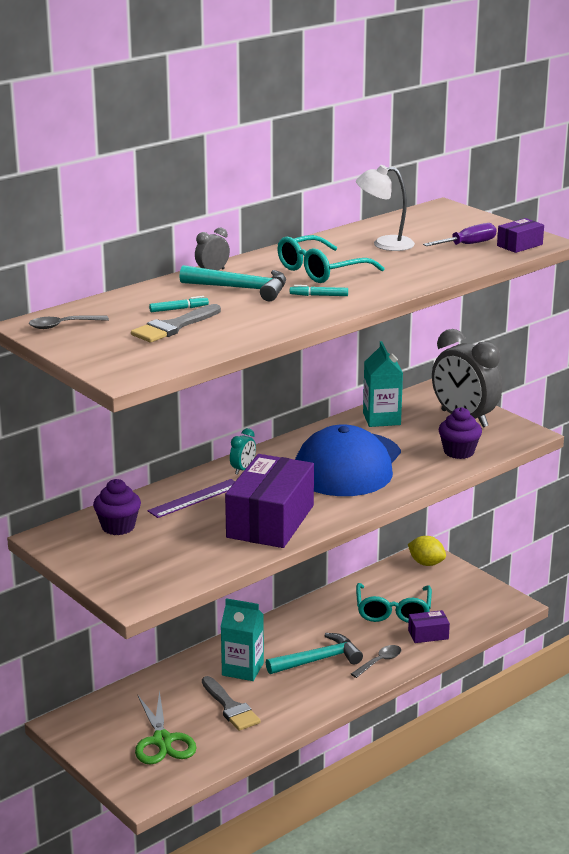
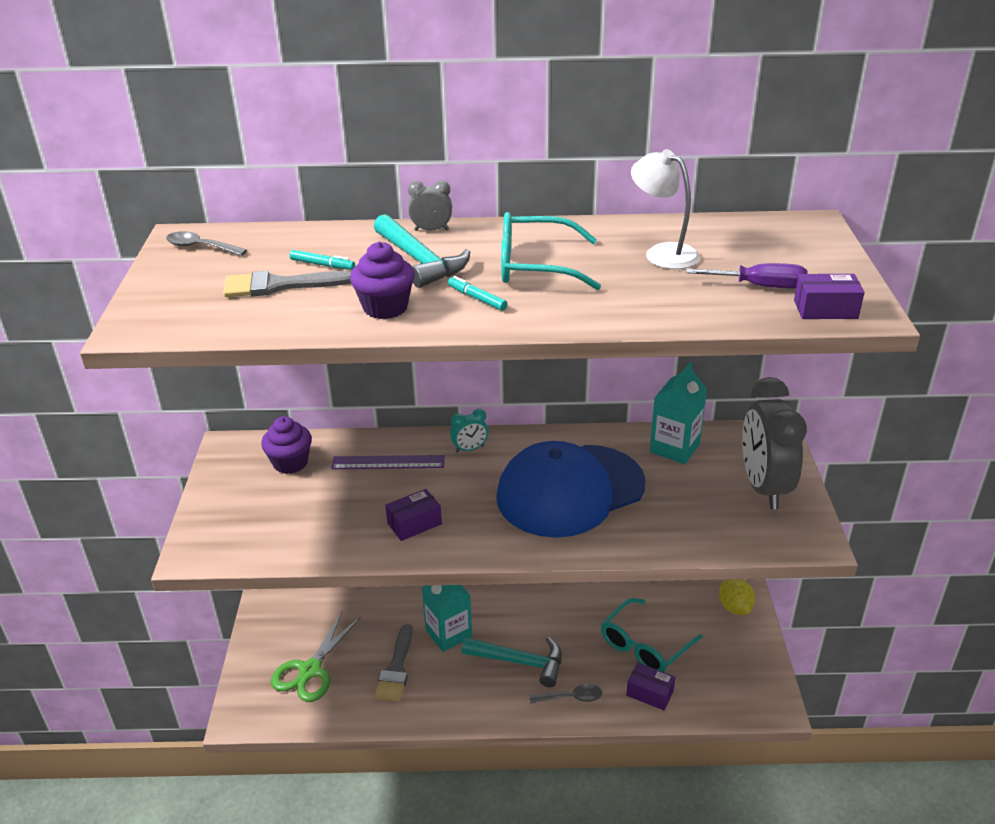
camera: 40 degrees right, 10 degrees up
(270, 521) = (414, 524): purple box -> purple box, size x0.45
(459, 452) = (704, 529): purple cupcake -> purple cupcake (385, 308)

